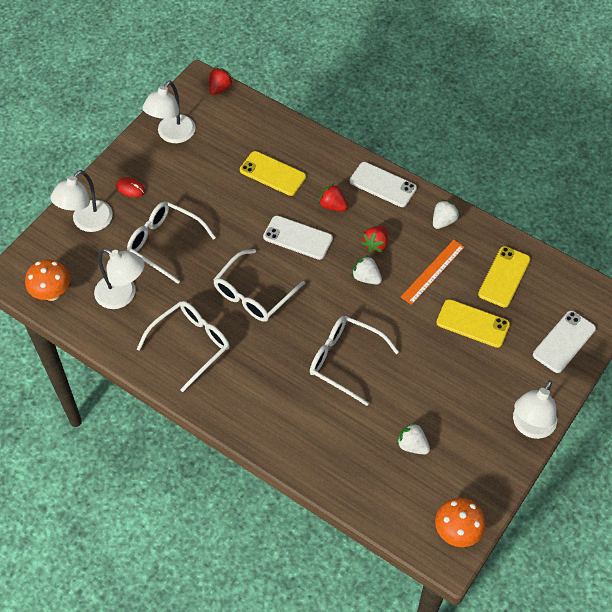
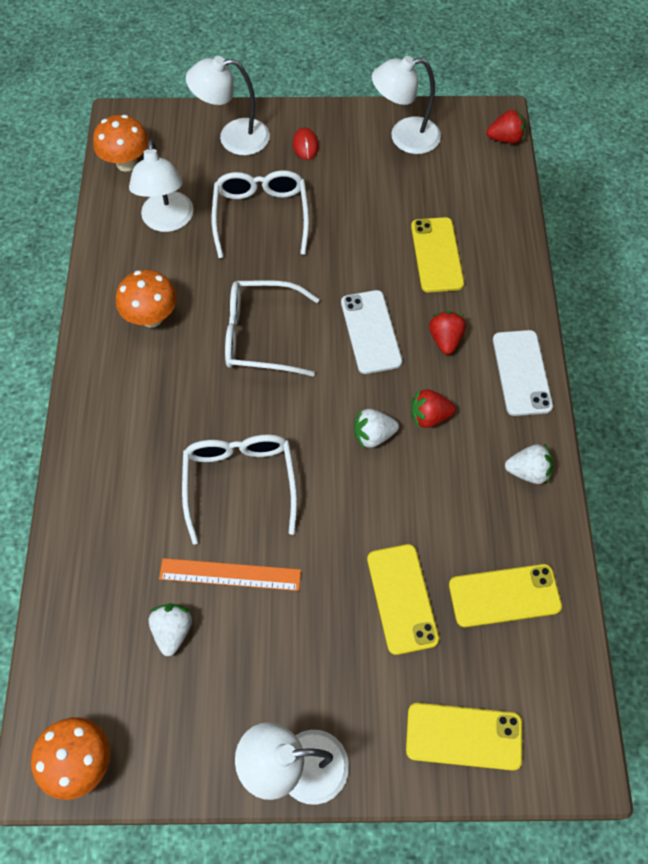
camera: 55 degrees right, 5 degrees up
(191, 344) = (152, 317): white glasses -> orange mushroom
(366, 277) = (373, 435): white strawberry -> white strawberry turned 105 degrees counterclockwise
(433, 272) = (442, 504): orange ruler -> orange ruler (230, 574)
(564, 342) = (463, 736): white phone -> yellow phone

